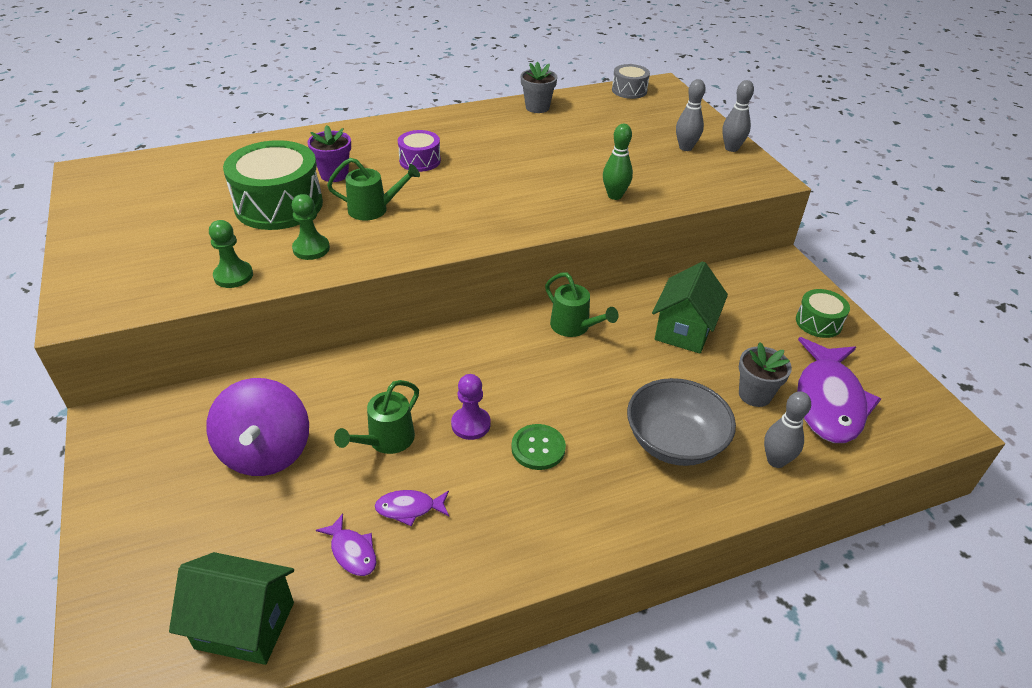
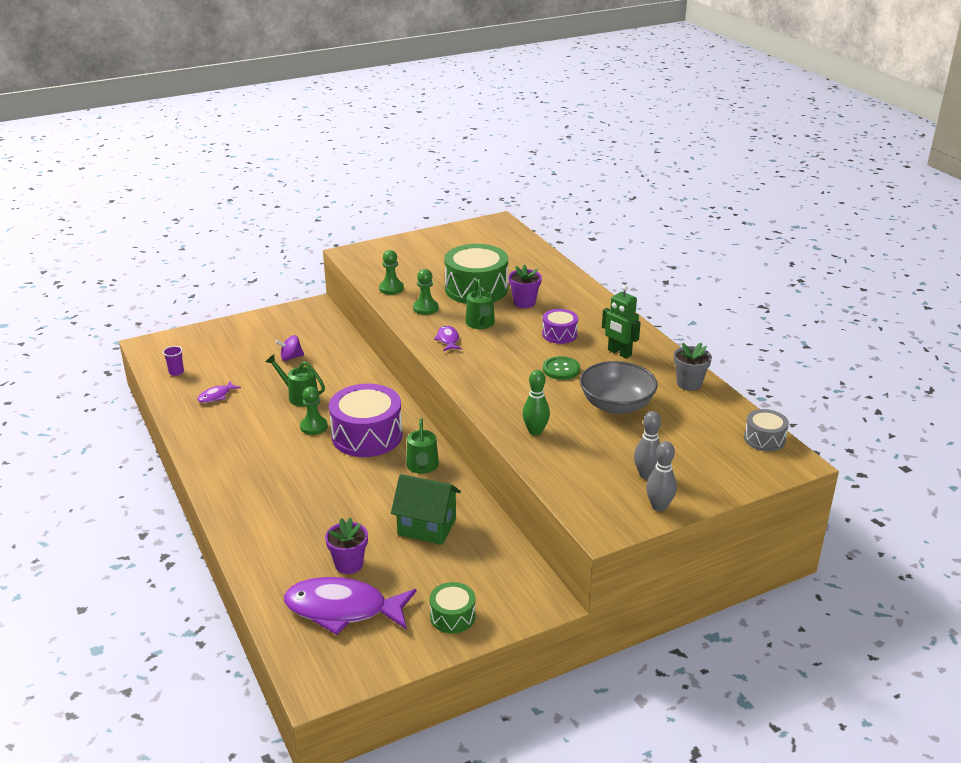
camera: 85 degrees right, 10 degrees down
(245, 625) = (176, 372): green house -> purple cup
(266, 452) = (291, 357): purple spinning top -> purple spinning top, size x0.48
(409, 508) = (245, 411): purple fish -> purple fish (448, 340)
(471, 132) = (619, 353): none -> green robot
(471, 424) = (314, 426): purple pawn -> green pawn
(502, 371) = (367, 435): none -> purple drum
(538, 448) = (292, 456): green button -> green button (561, 369)
(574, 327) = (422, 467): green watering can -> green watering can turned 45 degrees counterclockwise
(674, 442) = (296, 518): grey bowl -> grey bowl (616, 405)
(755, 395) = (349, 564): grey flower pot -> purple flower pot
(776, 461) = (276, 570): grey bowling pin -> none

